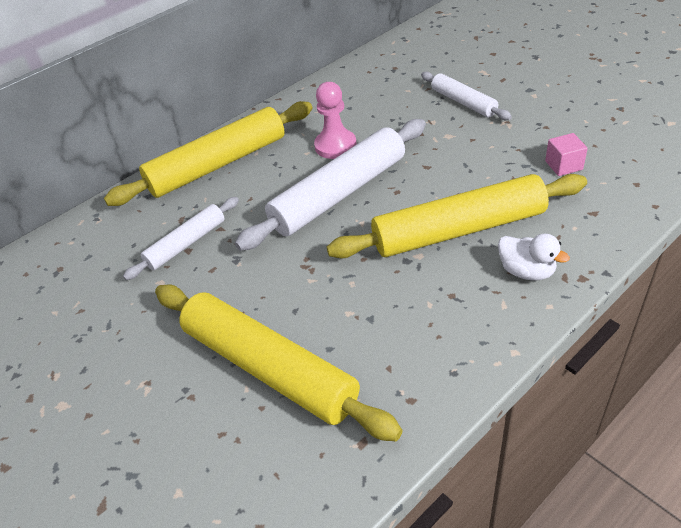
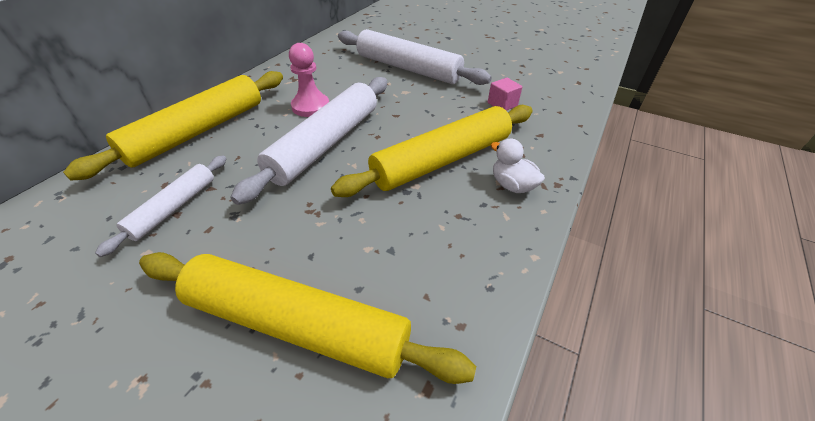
camera: 25 degrees left, 0 degrees up
(463, 102) = (407, 68): white rolling pin -> white rolling pin, size x1.83
(526, 271) = (512, 185): white duck -> white duck turned 150 degrees counterclockwise

